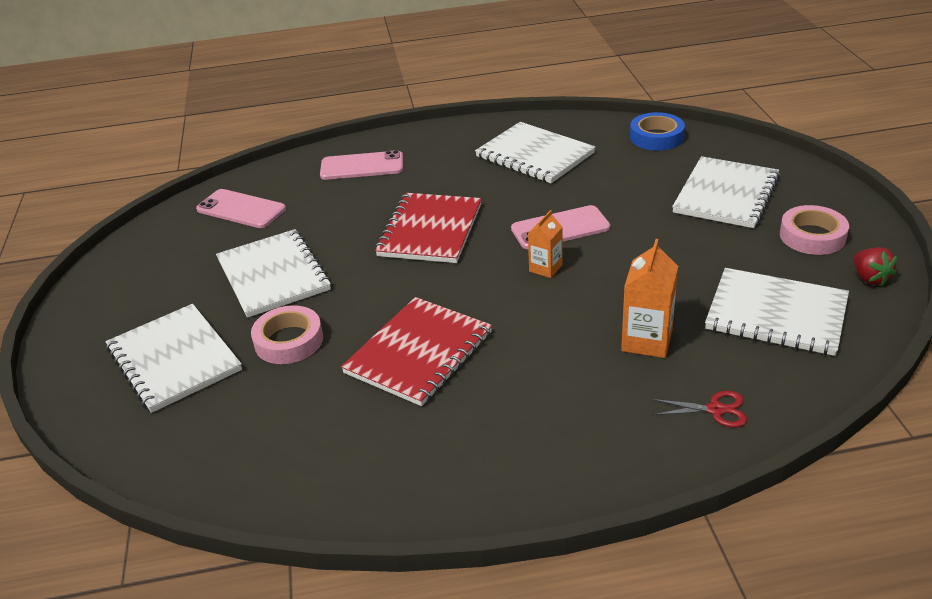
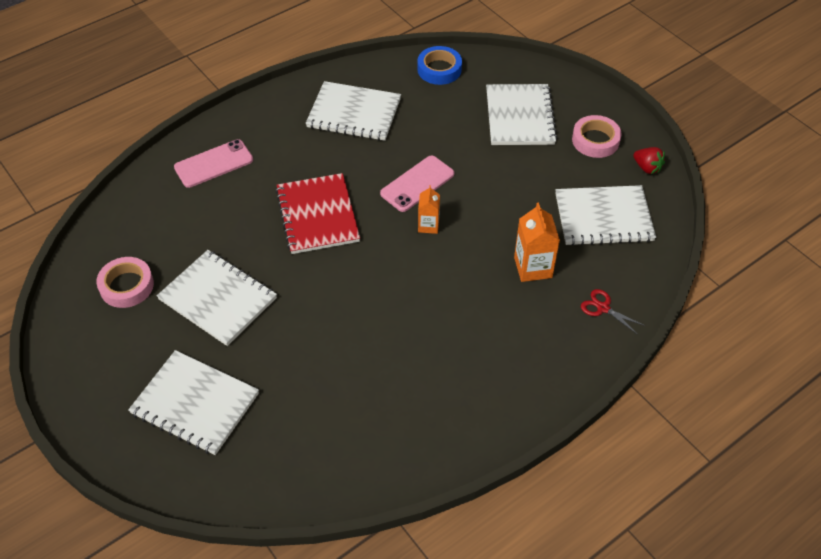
camera: 30 degrees left, 15 degrees up
(241, 209) = (137, 241): pink phone -> none
(289, 341) = (276, 355): pink tape -> pink tape (127, 286)
(419, 353) = (382, 331): red notebook -> none
(715, 410) = (603, 308): red scissors -> red scissors turned 120 degrees counterclockwise

